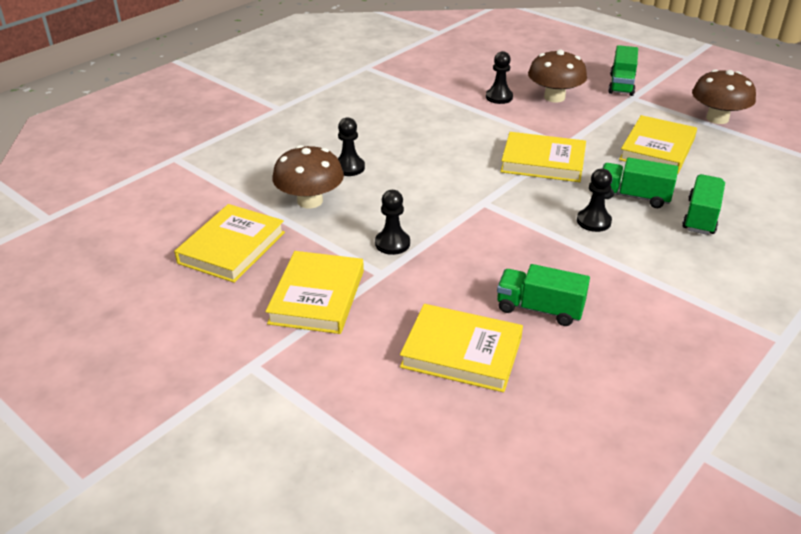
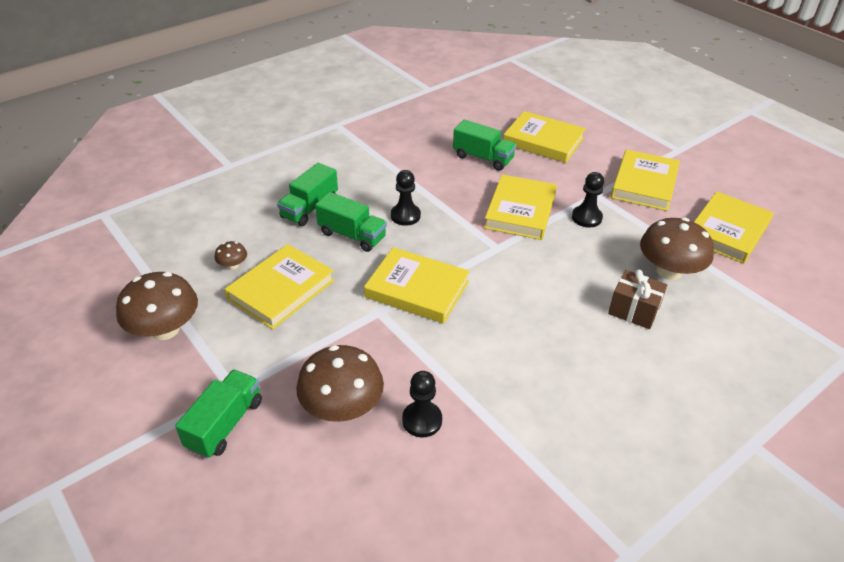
camera: 170 degrees left, 5 degrees up
(349, 167) = (633, 310): black pawn -> brown gift
(469, 242) = (520, 211): none -> yellow book
(717, 161) = (233, 265): none -> brown mushroom

